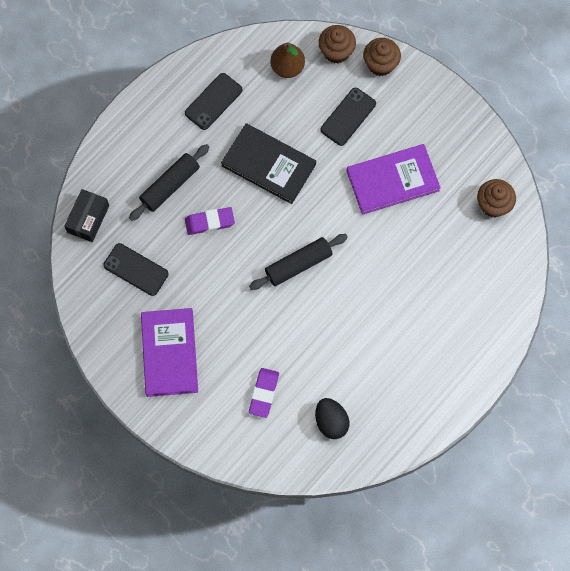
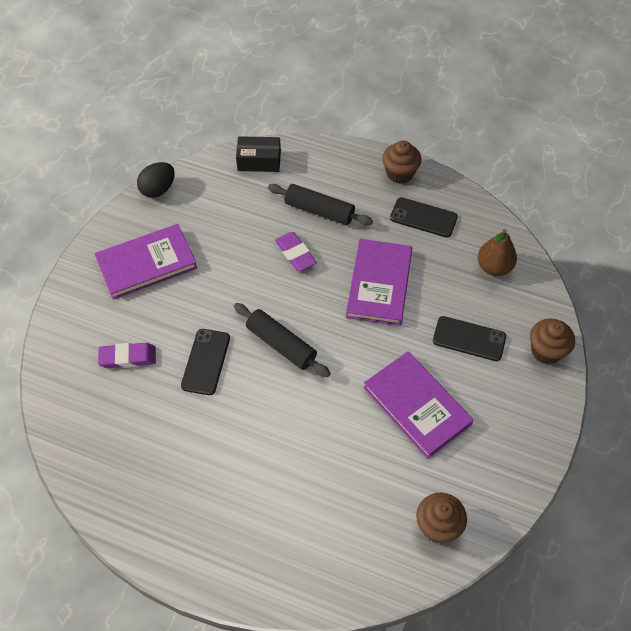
camera: 70 degrees right, 15 degrees down
(136, 269) = (223, 211): black phone -> black phone (205, 361)
(268, 165) = (379, 284): black book -> purple book
(331, 421) = (113, 432): black egg -> black egg (158, 189)
(336, 52) = (536, 305): brown cupcake -> brown cupcake (399, 173)

